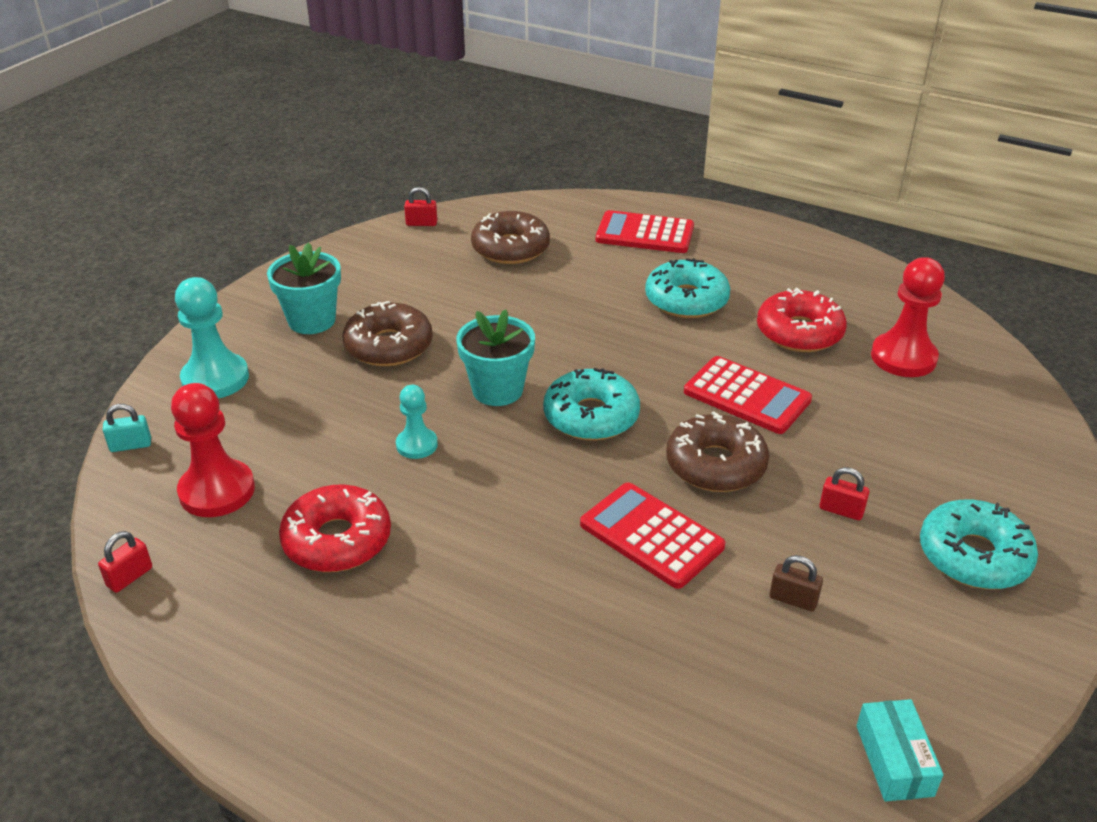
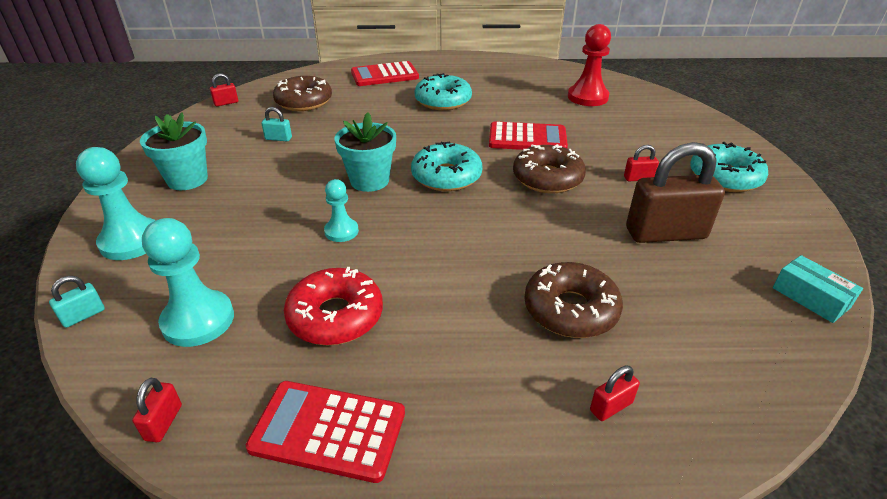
camera: 30 degrees left, 0 degrees up
(217, 491) = (198, 320): red pawn -> turquoise pawn
(389, 346) = (264, 178): brown donut -> brown donut (570, 310)
(442, 295) = (278, 138): none -> turquoise padlock
(519, 756) = (611, 406): none -> red padlock
(651, 535) = (551, 229): red calculator -> red calculator (328, 430)
(793, 599) = (665, 233): brown padlock -> brown padlock, size x2.35
(799, 332) = (522, 100): red donut -> none

